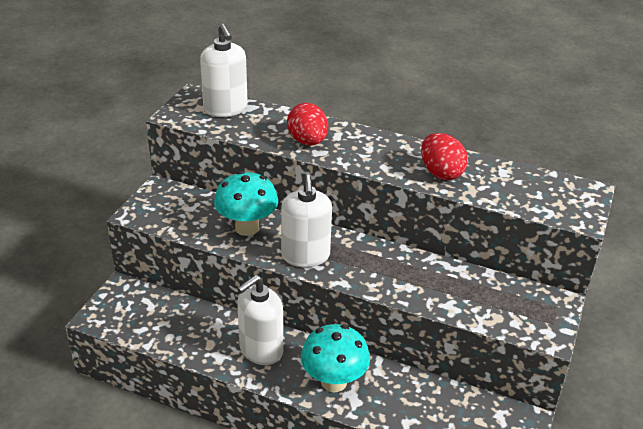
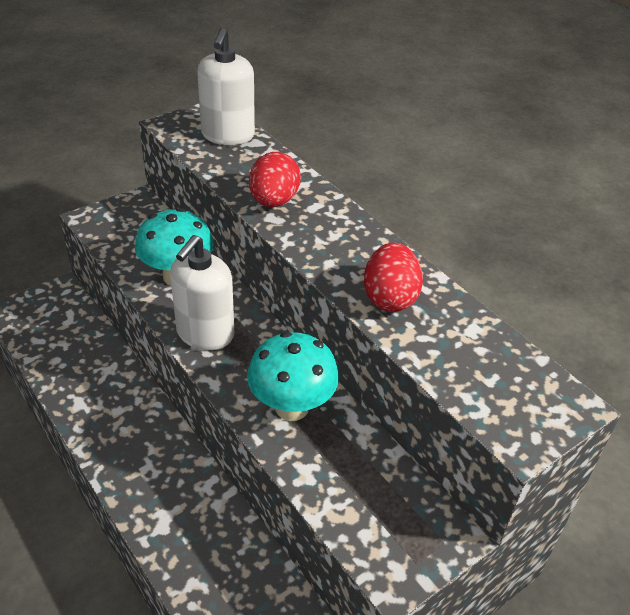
camera: 30 degrees right, 5 degrees up
(261, 350) = (123, 417): white soap dispenser -> none
(334, 382) = (160, 491): turquoise mushroom -> turquoise mushroom (292, 407)

